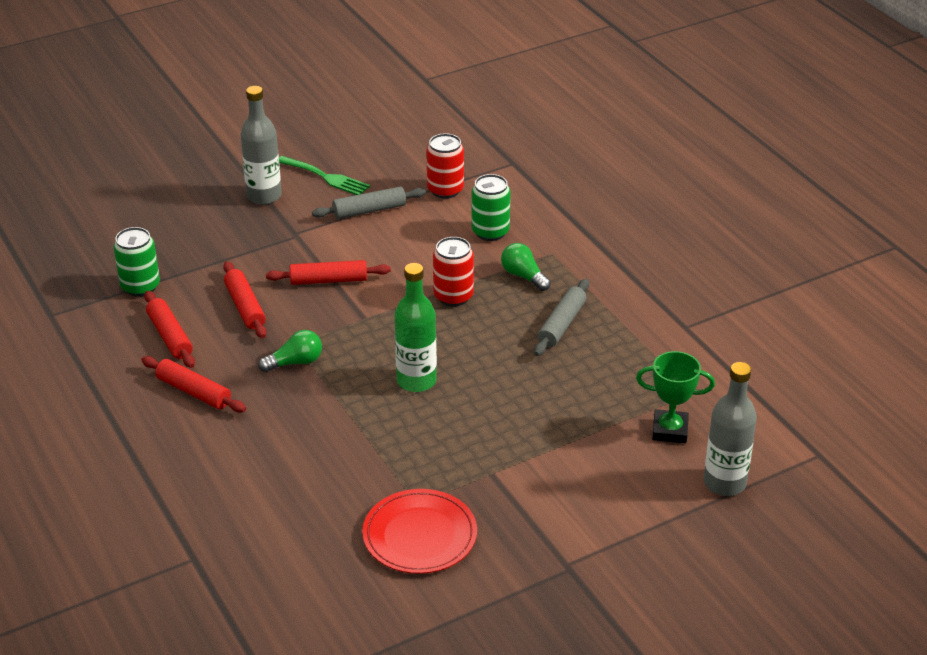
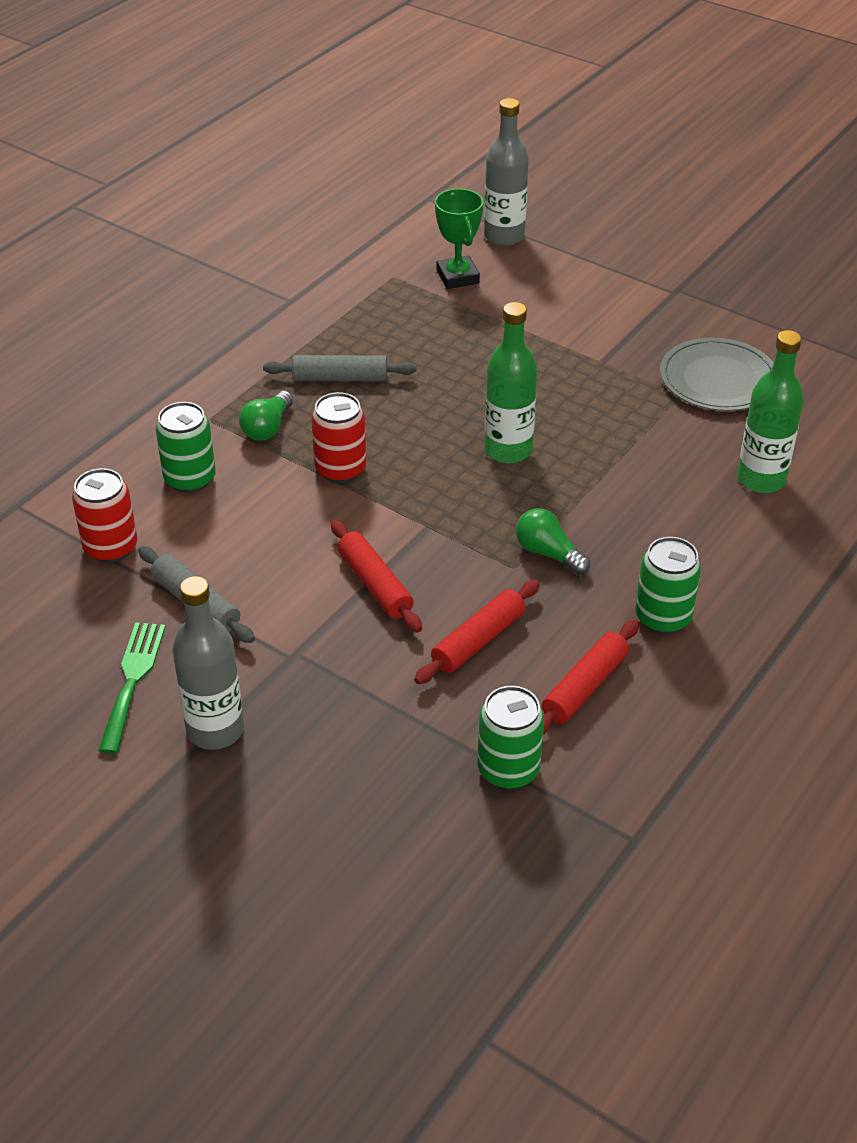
camera: 115 degrees left, 5 degrees up
(194, 392) = (663, 617): red rolling pin -> green can
(282, 503) = (761, 479): none -> green bottle
(420, 535) = (718, 379): red plate -> grey plate

